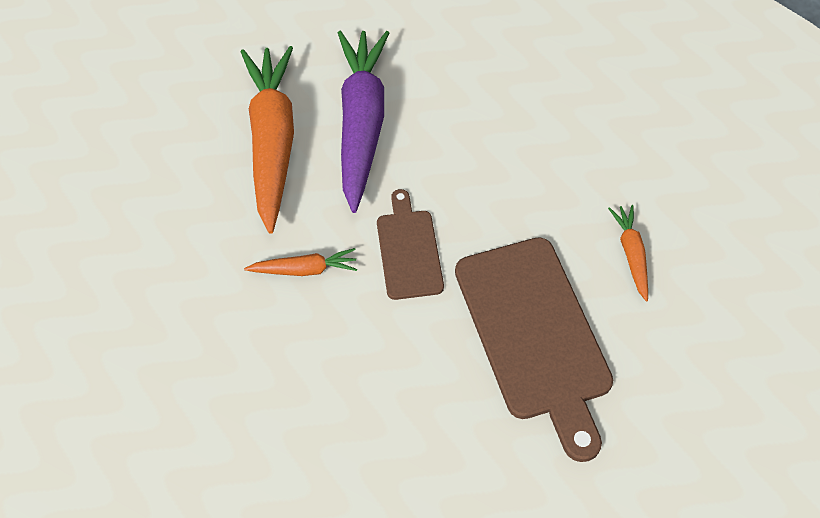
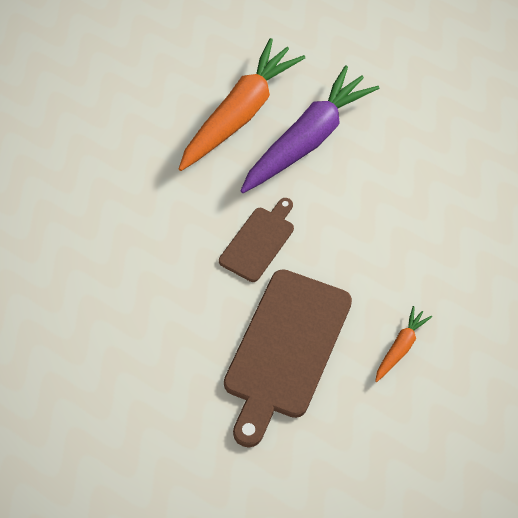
camera: 40 degrees right, 0 degrees up
(305, 269) = (185, 208): orange carrot -> none

